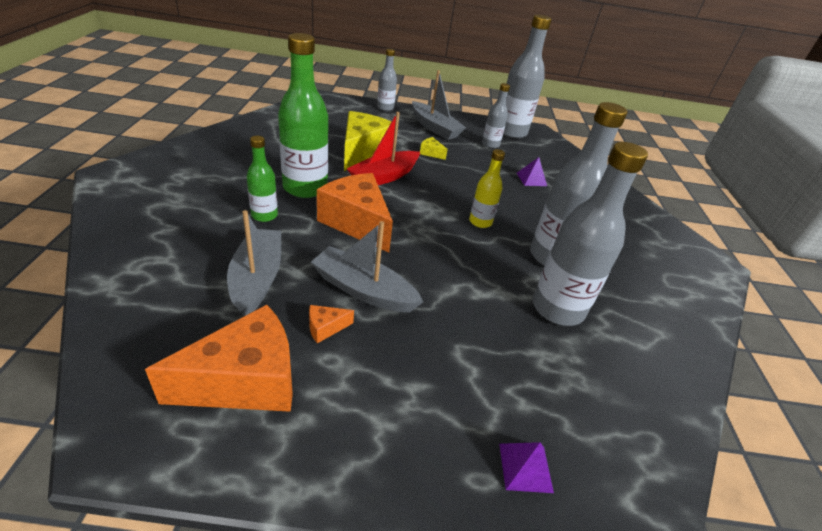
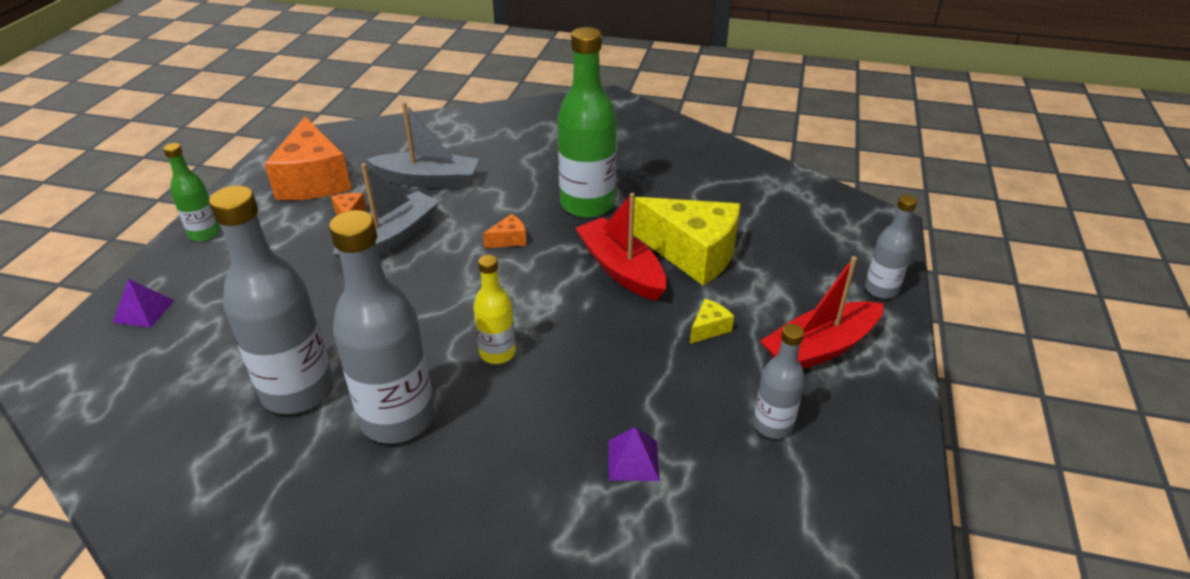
camera: 105 degrees right, 0 degrees up
(264, 215) = (530, 180): green bottle -> green bottle (205, 233)
(357, 223) = (509, 240): orange cheese -> orange cheese, size x0.41
(435, 128) = (820, 348): grey boat -> red boat
(511, 132) = (855, 482): grey bottle -> none

